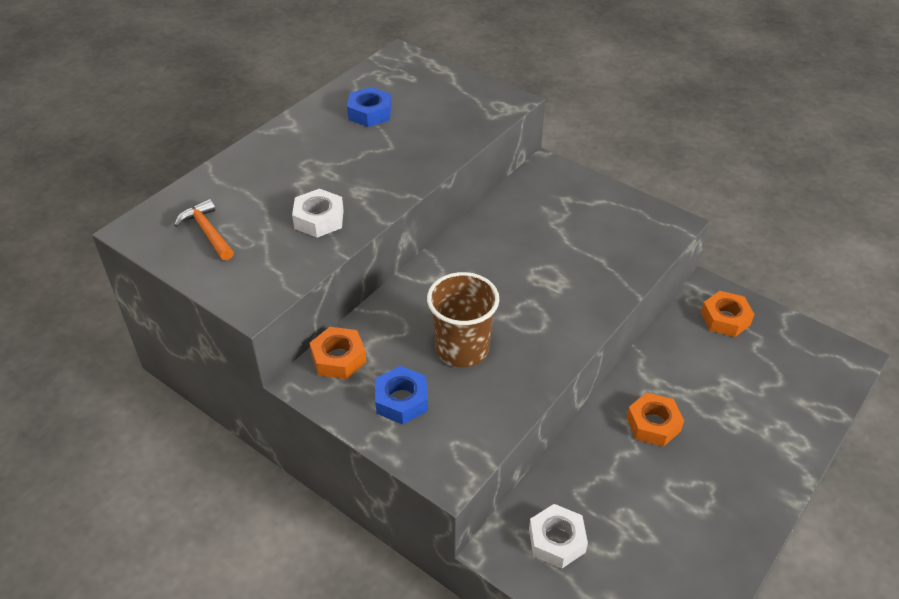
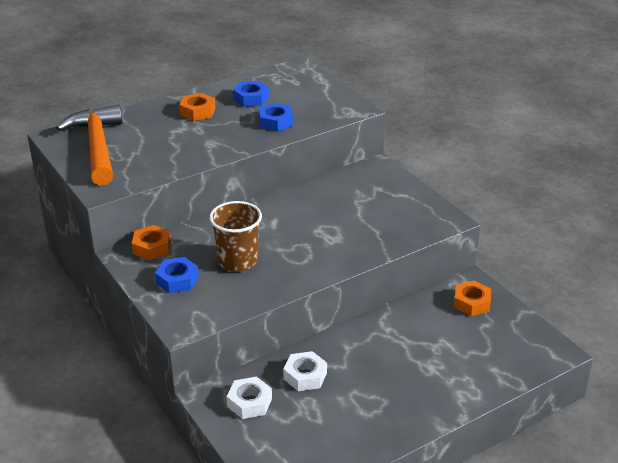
camera: 20 degrees right, 10 degrees down
(207, 232) = (97, 147): orange hammer -> orange hammer, size x2.11
(319, 219) = (173, 154): white nut -> white nut (305, 376)
(422, 141) = (275, 122): none -> blue nut
(653, 424) = (367, 354): orange nut -> orange nut (198, 112)

